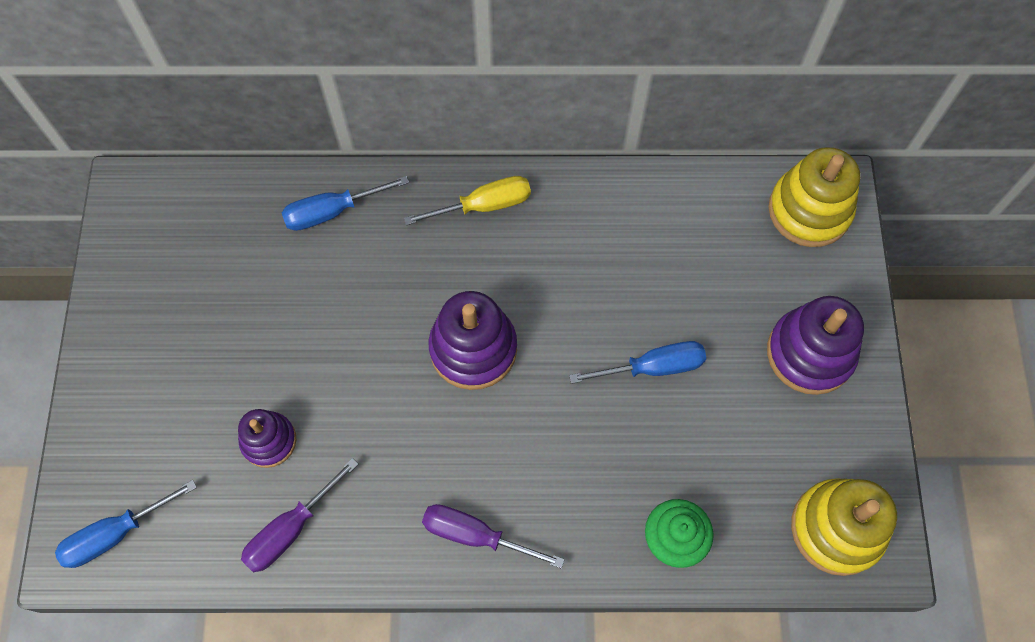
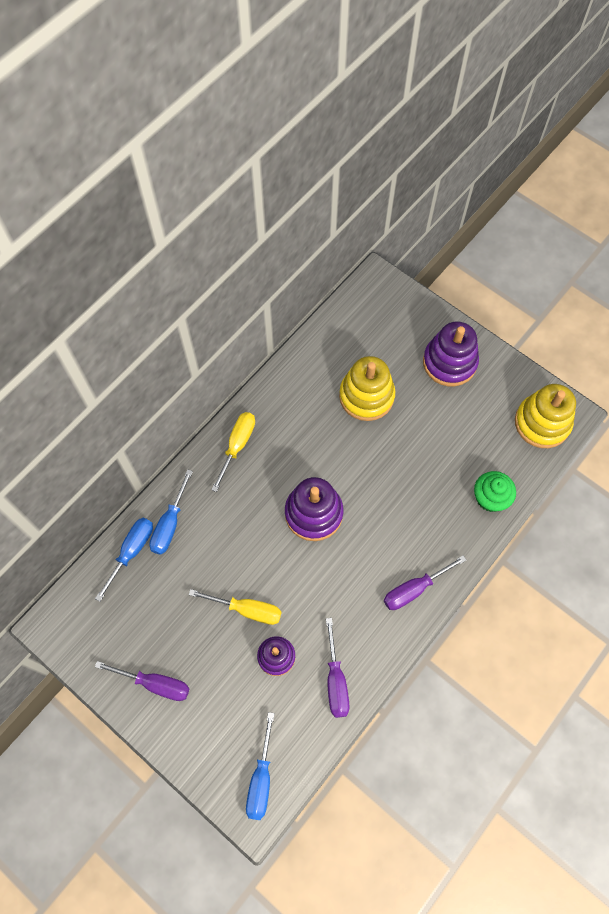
camera: 50 degrees left, 0 degrees up
(141, 338) = (154, 683): none -> purple screwdriver
(298, 366) = (246, 609): none -> yellow screwdriver
(652, 367) = (397, 437): blue screwdriver -> blue screwdriver (131, 552)
(809, 210) = (377, 301): yellow stacking toy -> yellow stacking toy (366, 396)

